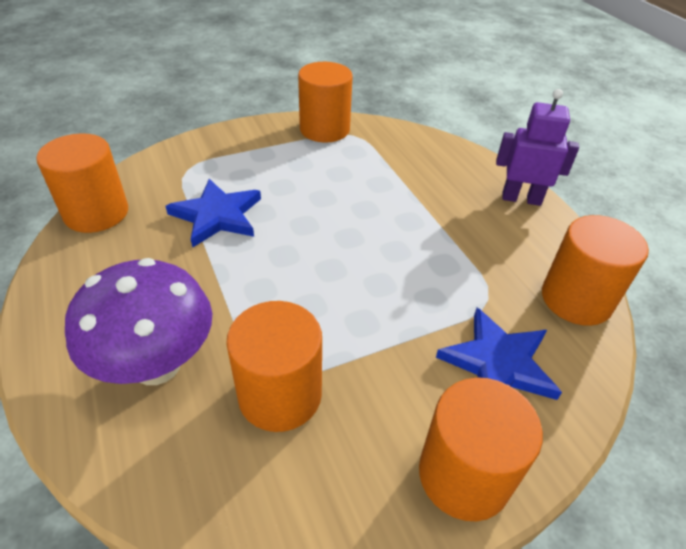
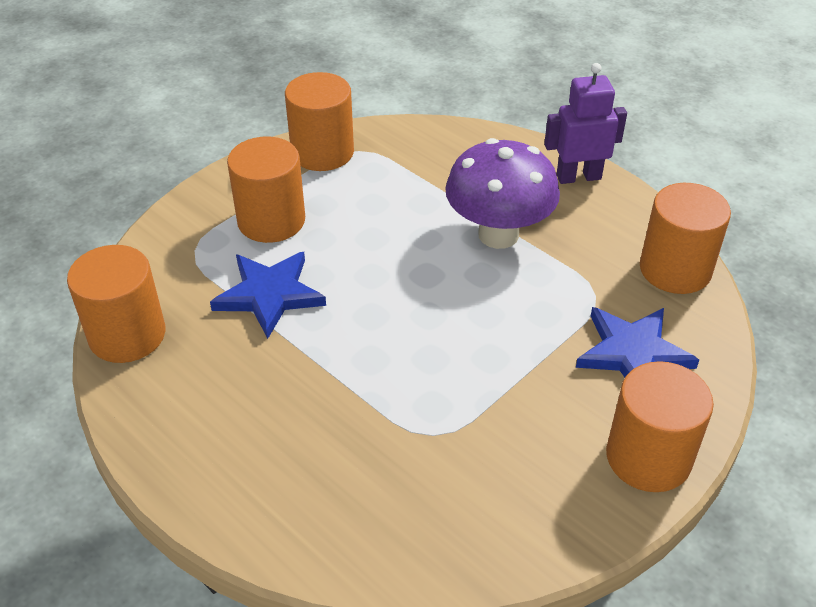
camera: 20 degrees left, 0 degrees up
(156, 365) = (317, 466): purple mushroom -> purple mushroom (498, 234)
(280, 395) = (454, 450): orange cylinder -> orange cylinder (271, 220)

